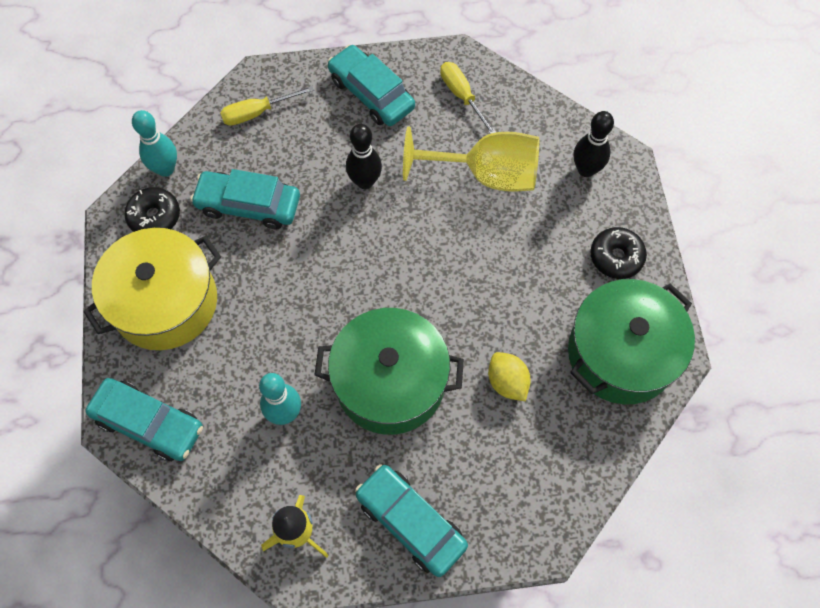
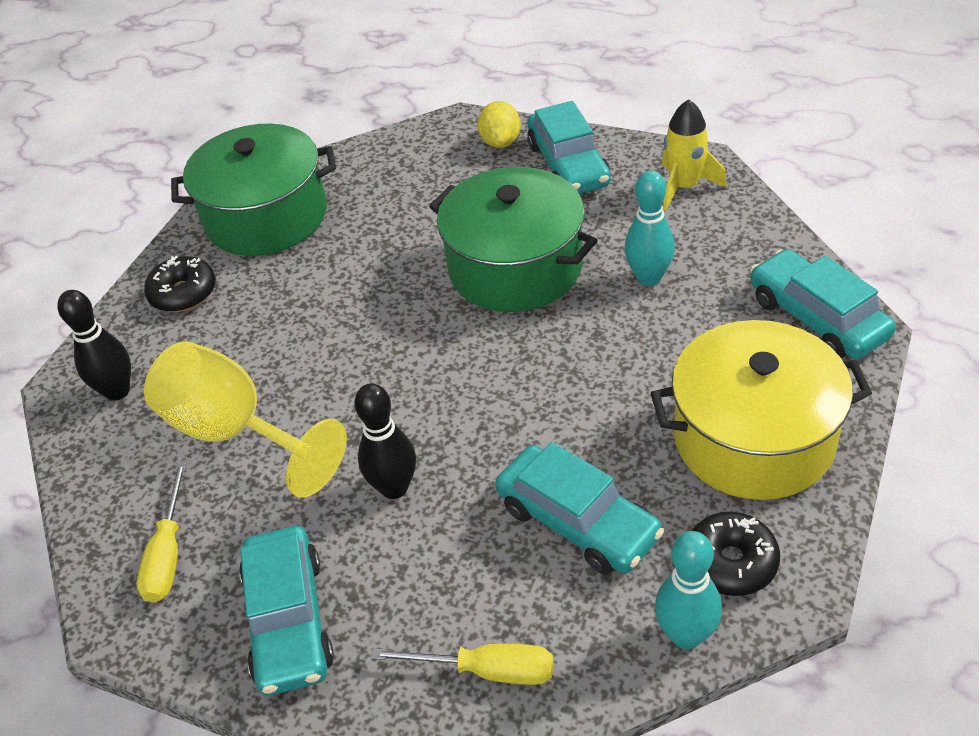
camera: 145 degrees left, 20 degrees down
(507, 382) = (395, 230): yellow lemon -> yellow lemon (501, 142)

